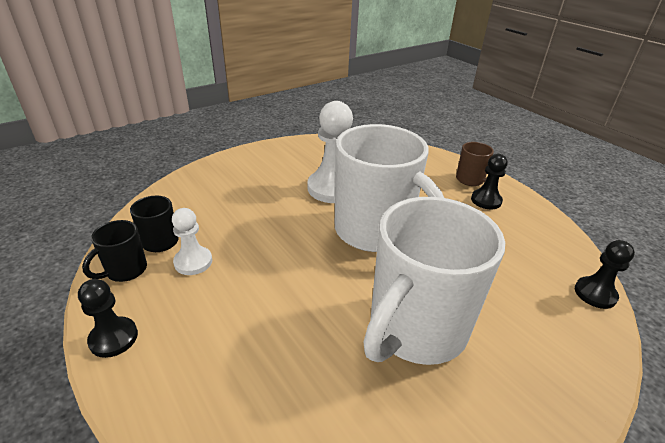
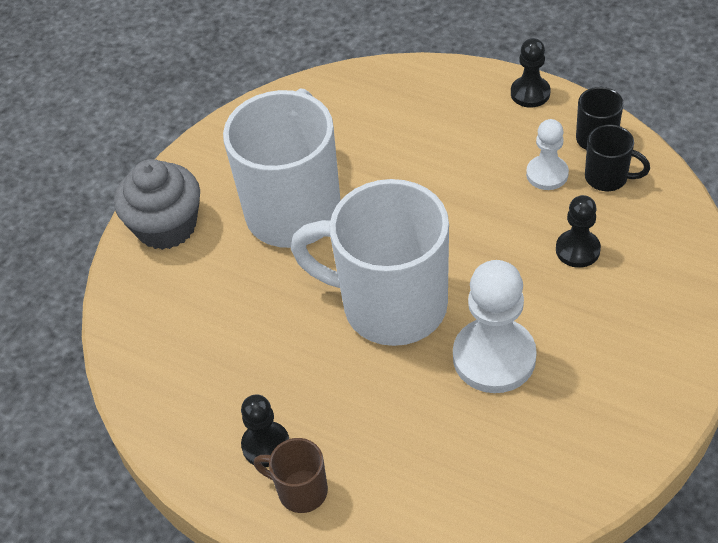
camera: 160 degrees right, 15 degrees up
(556, 374) = (166, 226): none -> grey cupcake
(595, 294) = (121, 333): black pawn -> black pawn (577, 250)

